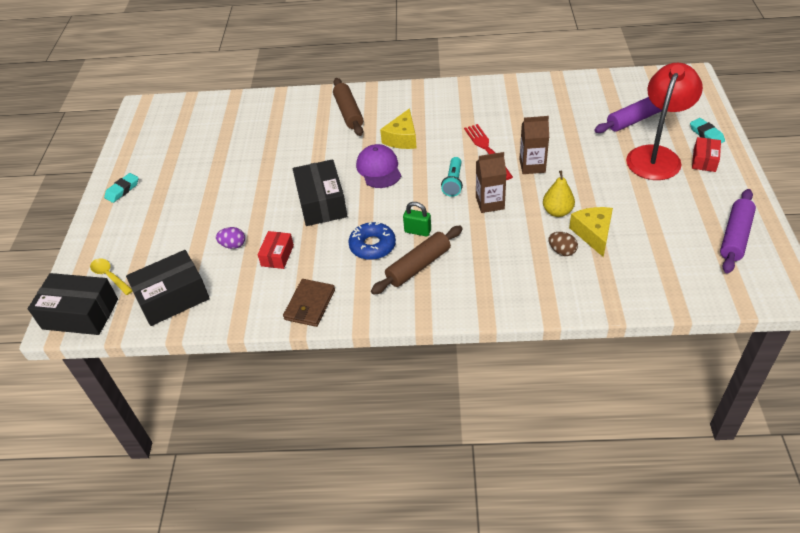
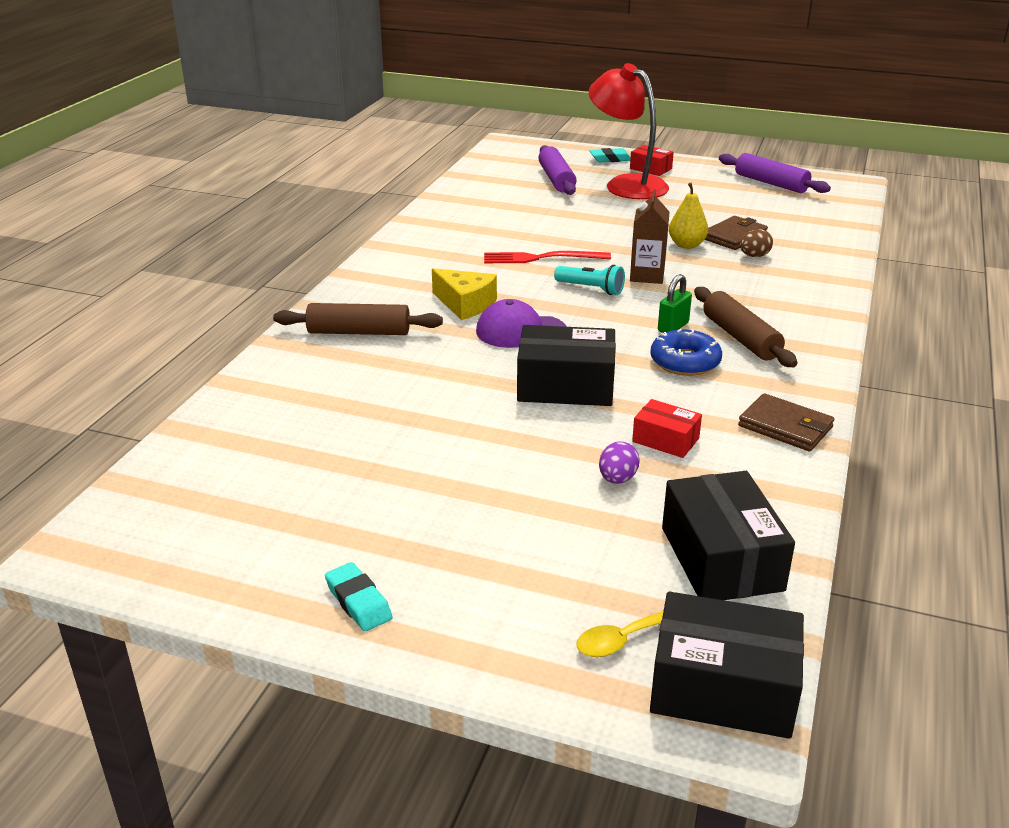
camera: 75 degrees left, 15 degrees down
(80, 314) = (723, 688): black box -> black box turned 75 degrees clockwise
(532, 166) = (595, 241): brown carton -> none
(593, 234) = (734, 236): yellow cheese -> brown wallet

